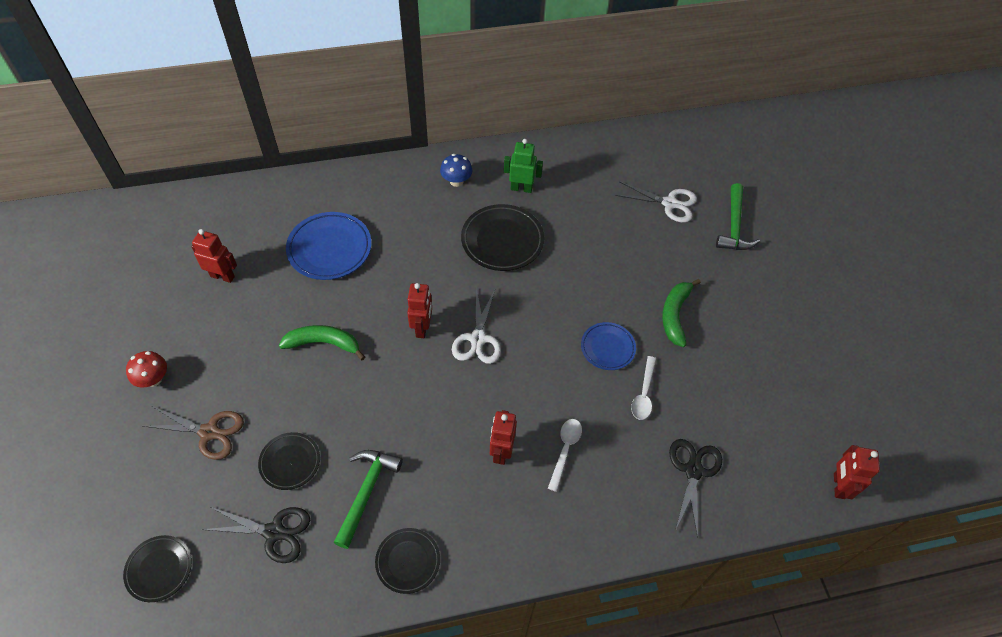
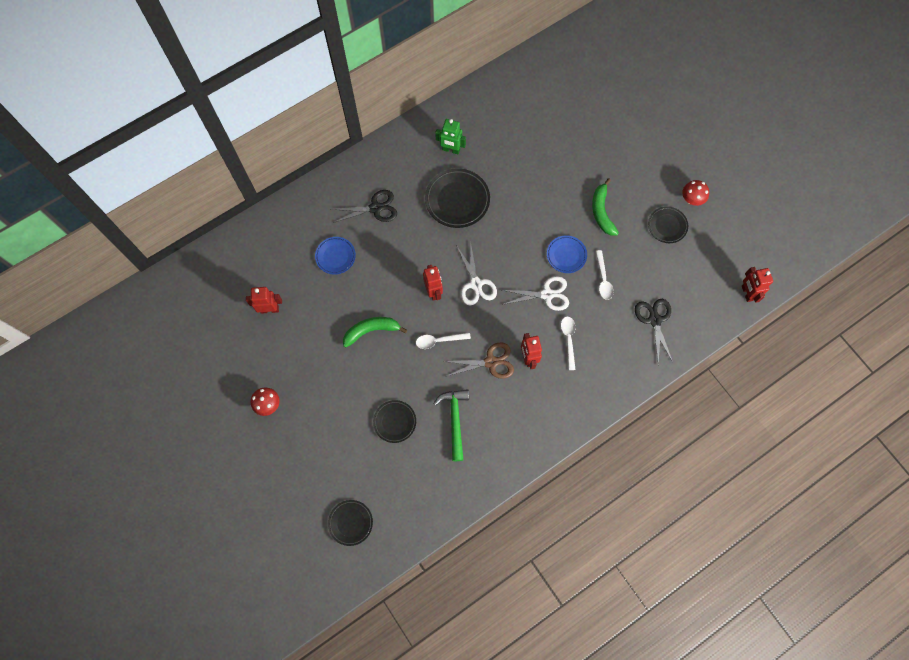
camera: 20 degrees left, 15 degrees up
(209, 432) = (329, 424): brown scissors -> brown scissors (491, 362)
(274, 532) = (410, 470): black scissors -> black scissors (375, 208)
(330, 249) = (335, 256): blue plate -> blue plate, size x0.61
(398, 386) = (439, 341): none -> white spoon
(408, 561) = (503, 452): black plate -> black plate (667, 226)
(456, 181) = (400, 162): blue mushroom -> none
(521, 188) = (451, 150): green robot -> green robot turned 150 degrees counterclockwise
(669, 203) = (564, 121): white scissors -> white scissors (547, 294)
(734, 226) = (616, 122): green hammer -> none
(800, 342) = (691, 199): none -> red mushroom

